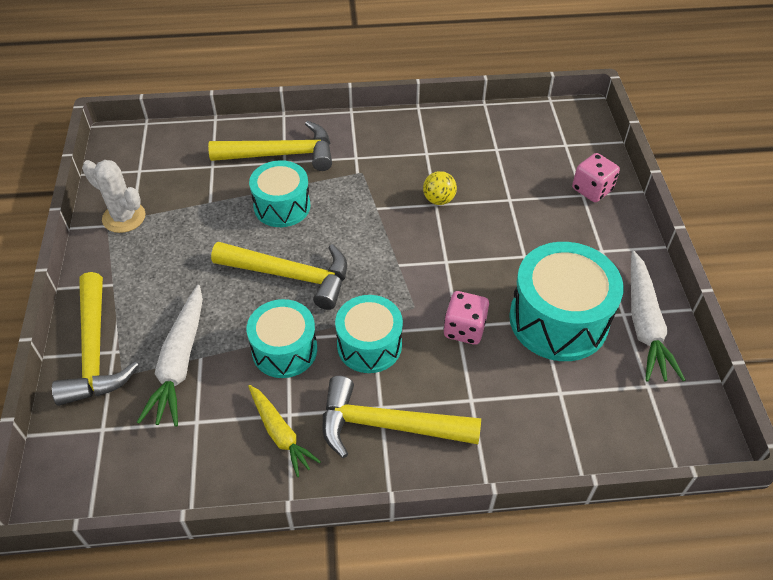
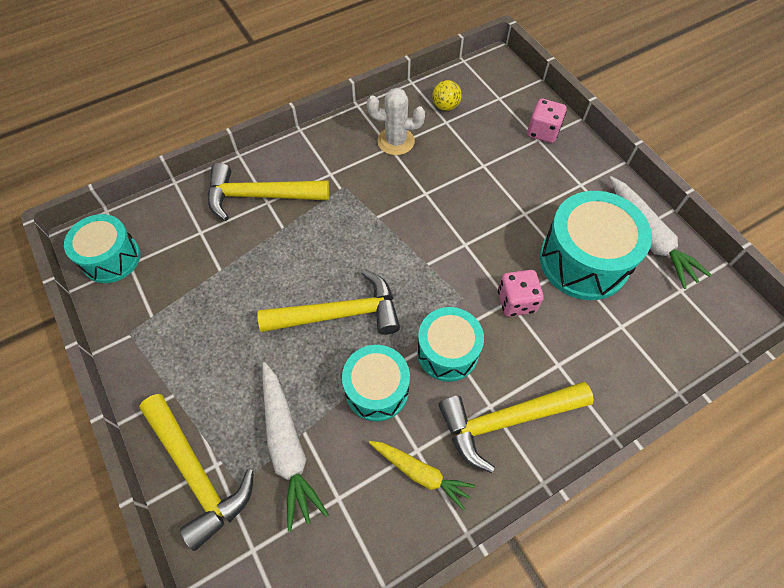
camera: 25 degrees left, 10 degrees up
(124, 217) = (143, 320): white cactus -> white cactus (396, 141)
(281, 154) = (260, 196): yellow hammer -> yellow hammer turned 150 degrees counterclockwise
(282, 206) = (291, 248): turquoise drum -> turquoise drum (111, 258)
(438, 200) = (426, 188): yellow ball -> yellow ball (445, 106)

